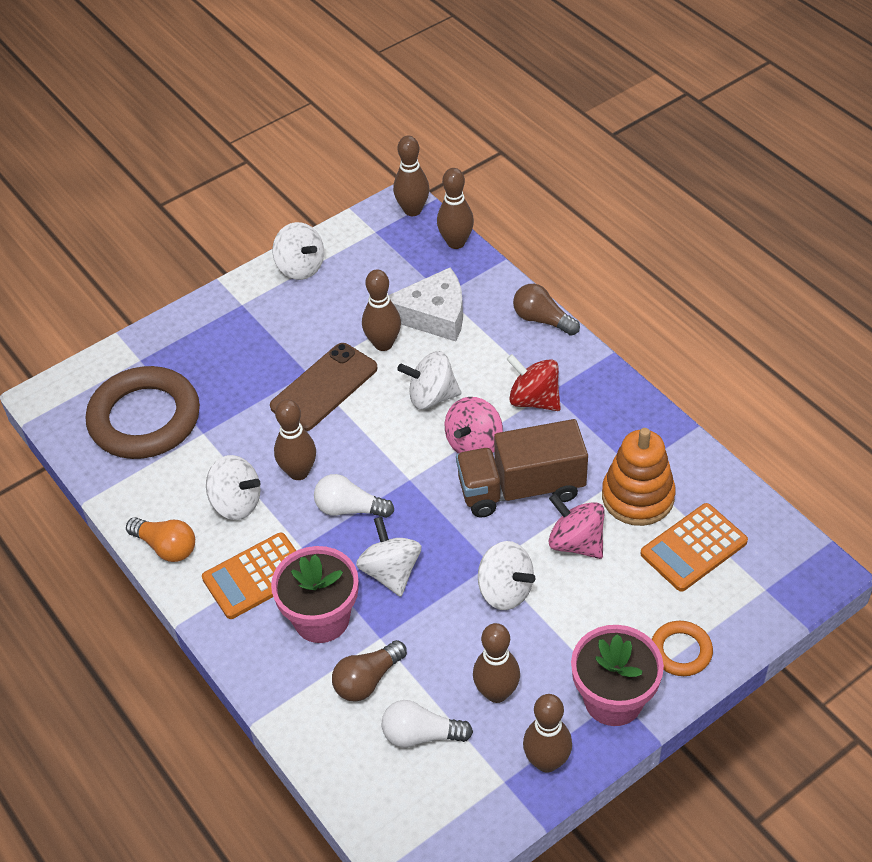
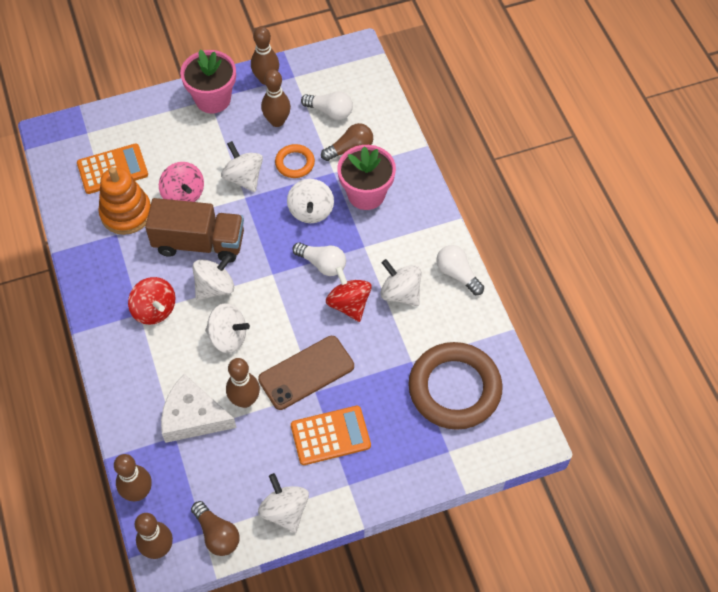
camera: 165 degrees left, 10 degrees up
(166, 547) = (457, 274): orange light bulb -> white light bulb
(256, 576) = (400, 234): orange calculator -> orange calculator (330, 436)
(298, 472) = (349, 304): brown bowling pin -> red spinning top
(474, 444) = (215, 287): pink spinning top -> white spinning top
(542, 320) = (110, 381): brown light bulb -> brown light bulb (217, 534)
(681, 651) = (159, 113): orange ring -> orange ring (295, 163)

